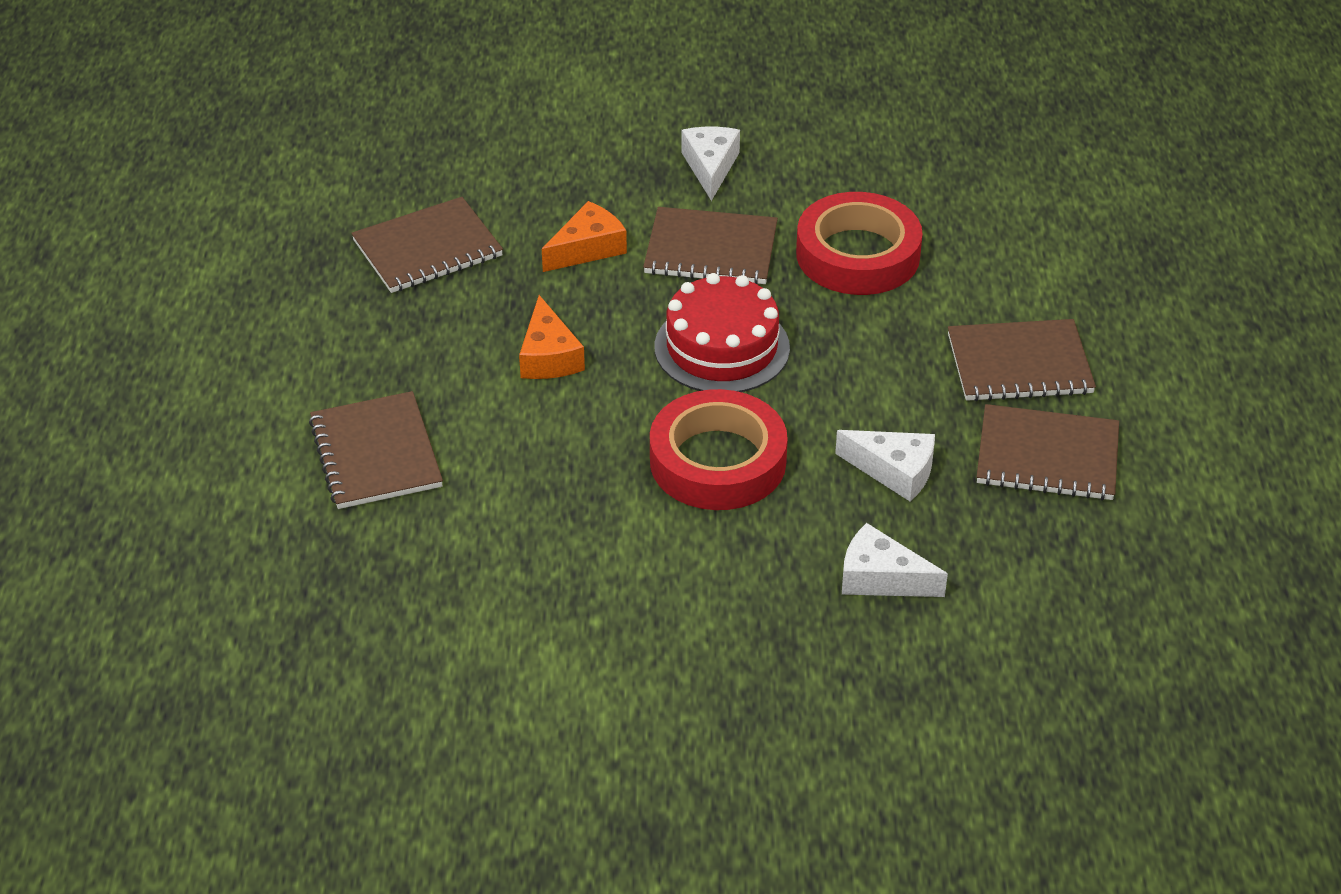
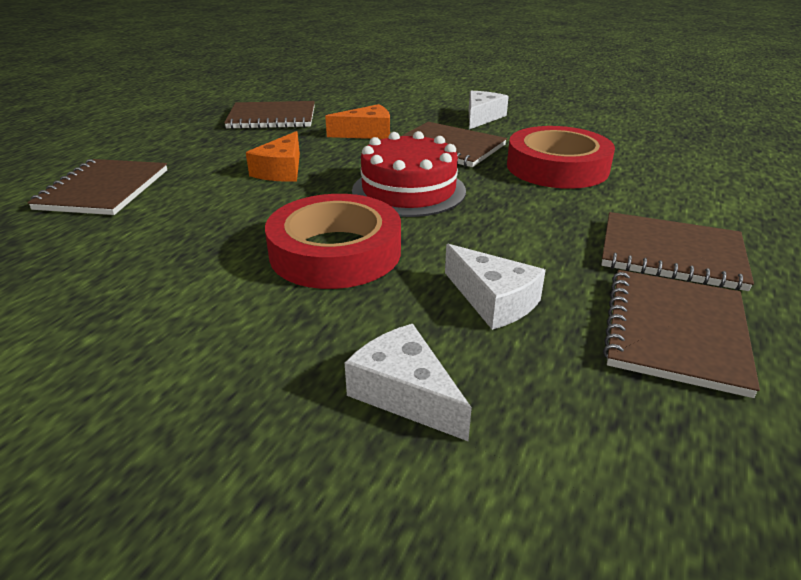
camera: 25 degrees right, 10 degrees down
(1047, 456) = (674, 332): brown notebook -> brown notebook turned 75 degrees clockwise

